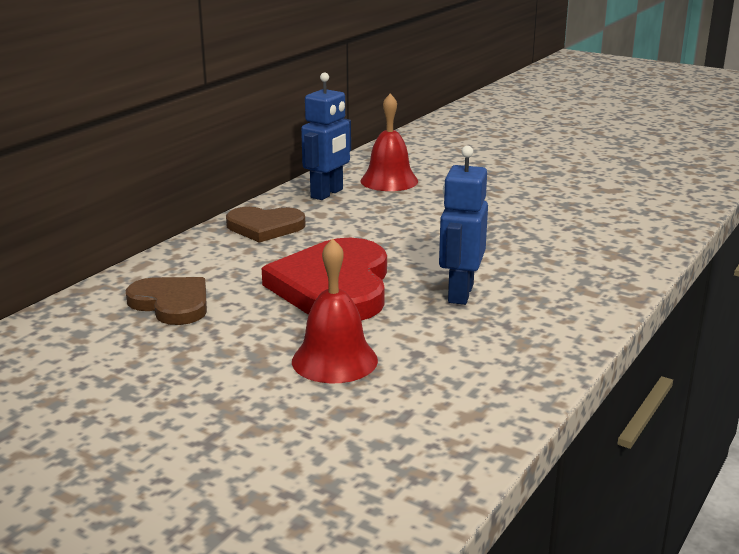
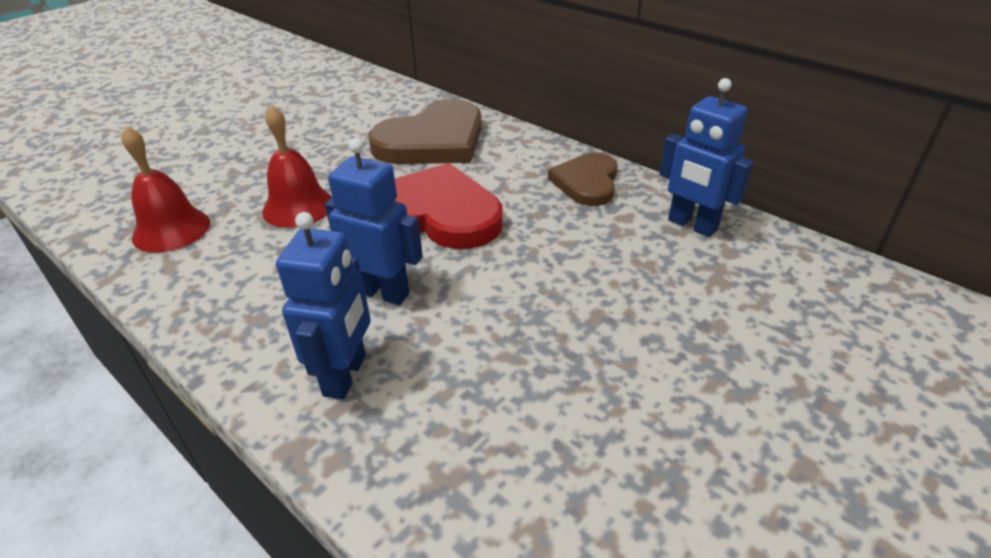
camera: 100 degrees right, 15 degrees up
(171, 303) = (432, 140): brown heart -> brown heart, size x1.66
(389, 181) = (751, 279): red bell -> red bell (171, 229)
(559, 293) = (346, 375): none -> blue robot

